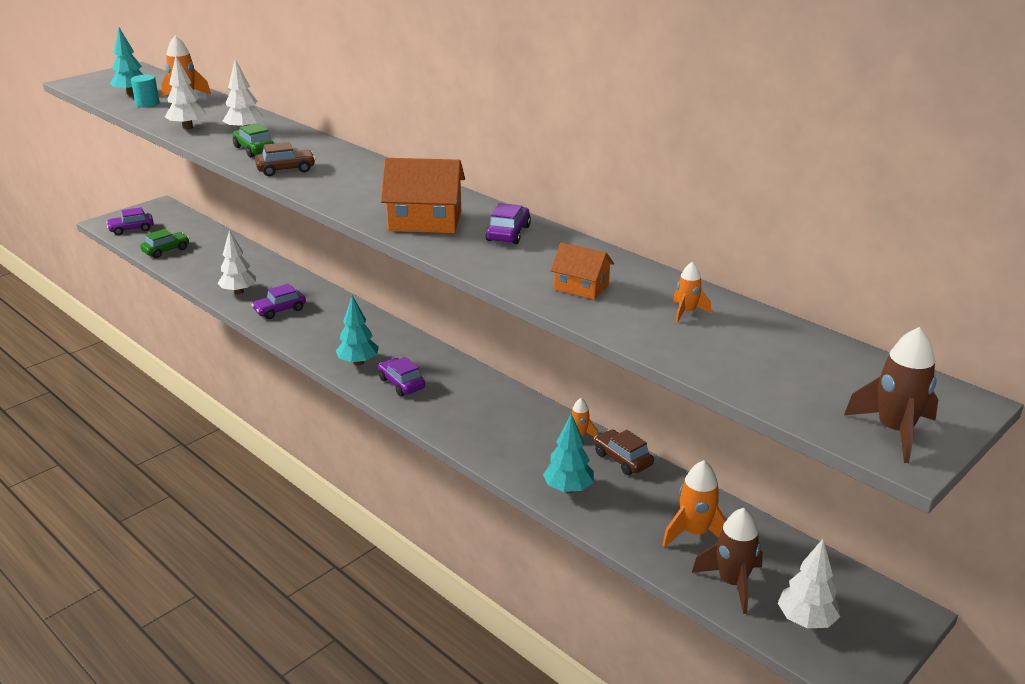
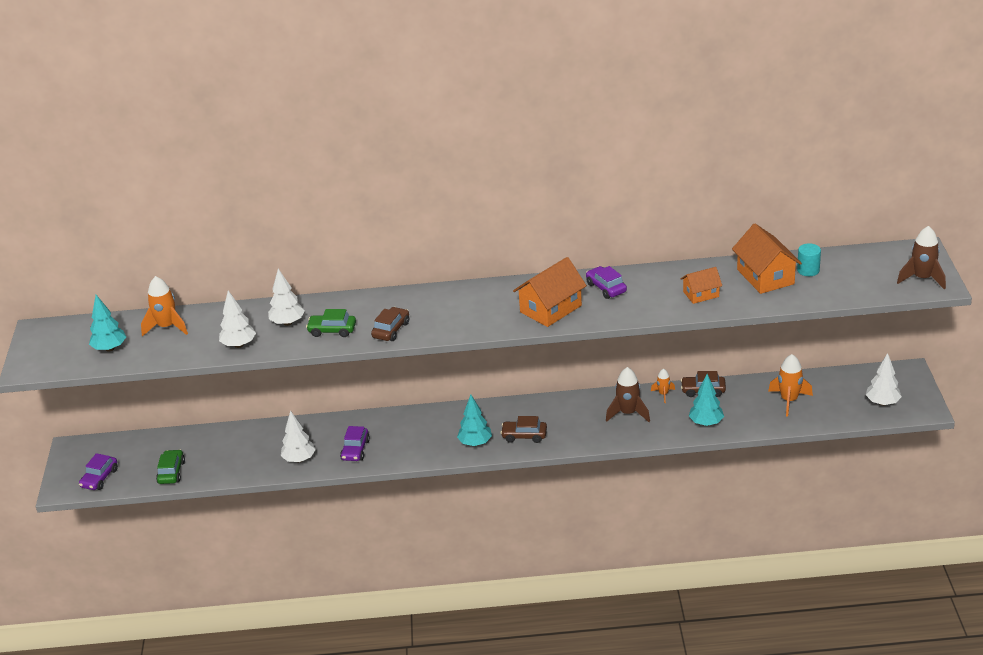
camera: 45 degrees left, 5 degrees up
(147, 104) = (149, 347): turquoise cylinder -> turquoise cylinder (808, 270)
(401, 383) = (524, 436): purple car -> brown car
(687, 312) = (765, 276): orange rocket -> orange house
(732, 583) = (836, 410): brown rocket -> brown rocket (628, 413)

